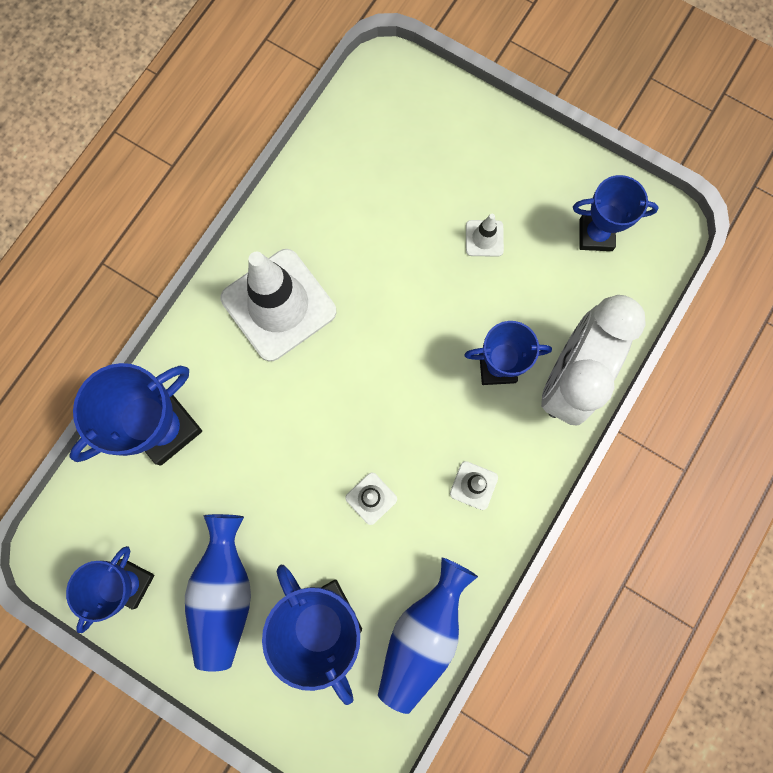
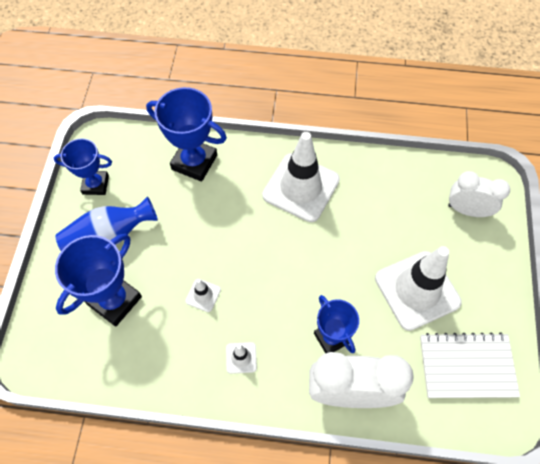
camera: 65 degrees right, 15 degrees down
(411, 123) = (467, 210): none -> white clock
(423, 634) = (126, 367): blue vase -> none
(484, 238) = (417, 290): white traffic cone -> white traffic cone, size x2.36
(595, 235) = (467, 366): blue trophy -> white notebook

